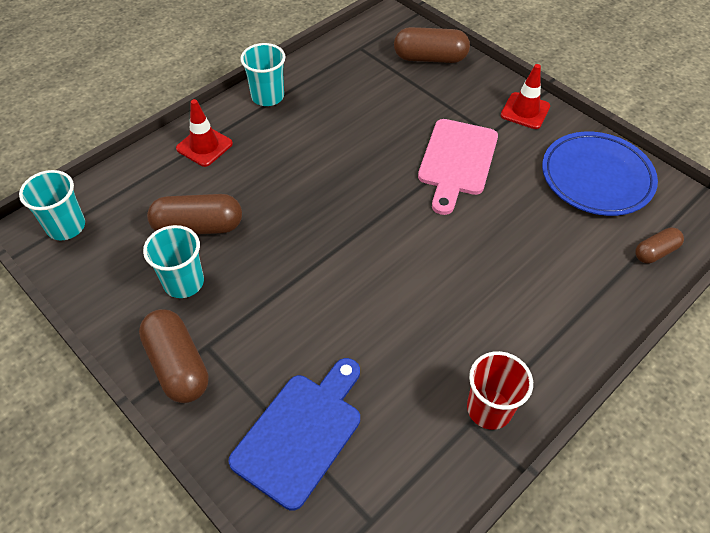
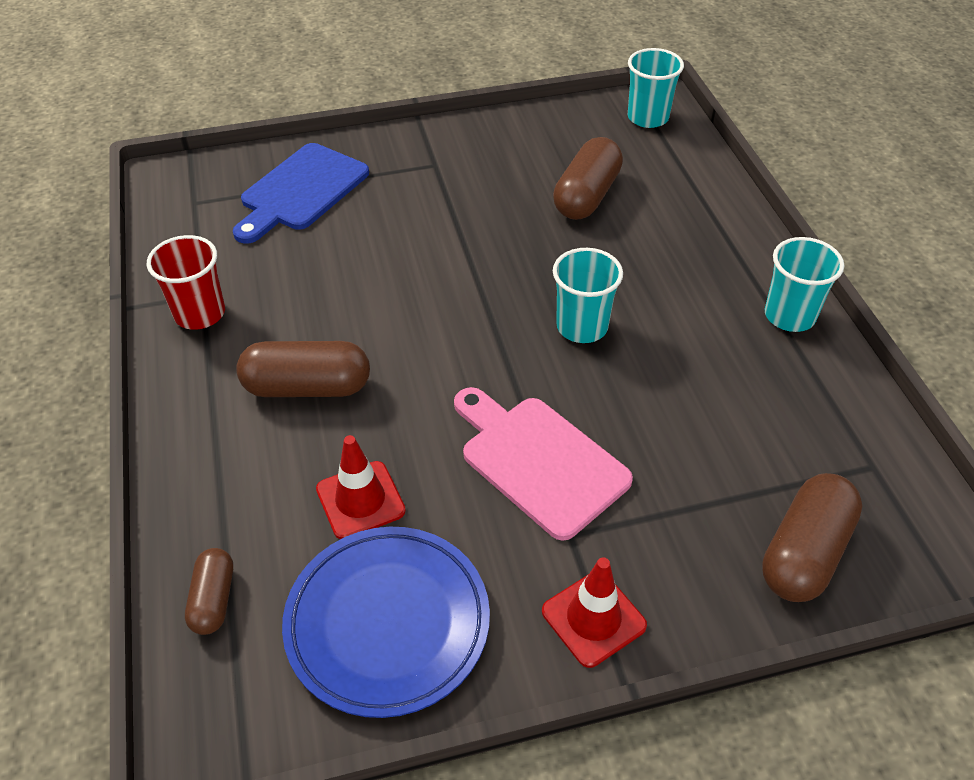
camera: 120 degrees right, 5 degrees down
(178, 365) = (430, 145): brown capsule -> brown capsule (307, 387)
(184, 282) = (519, 169): turquoise cup -> turquoise cup (582, 326)
(204, 146) = (716, 233): red traffic cone -> red traffic cone (360, 500)
(301, 433) = (301, 191): blue cutting board -> blue cutting board turned 60 degrees clockwise

